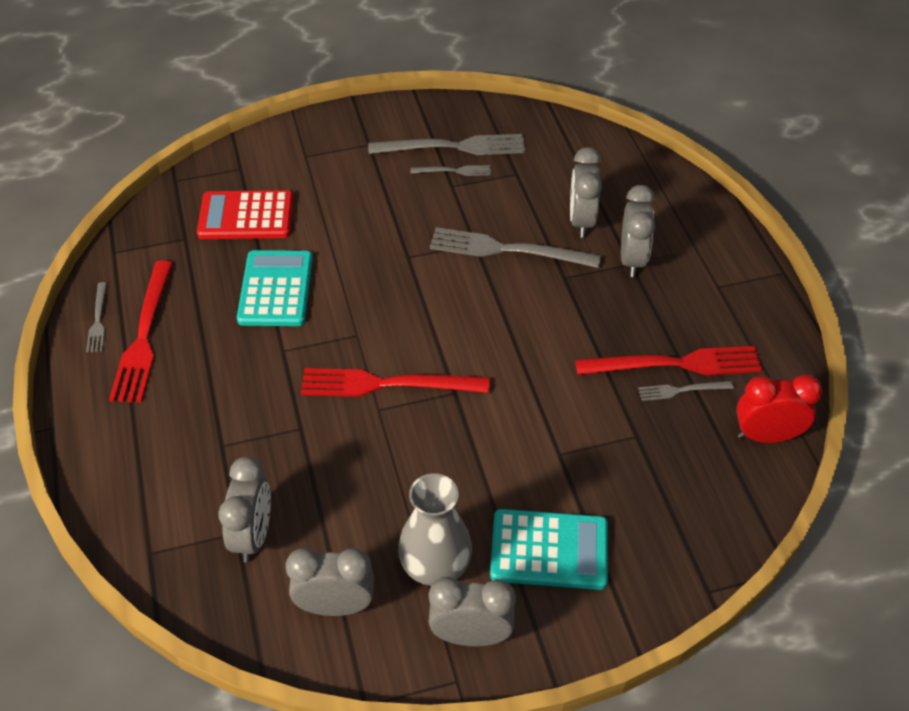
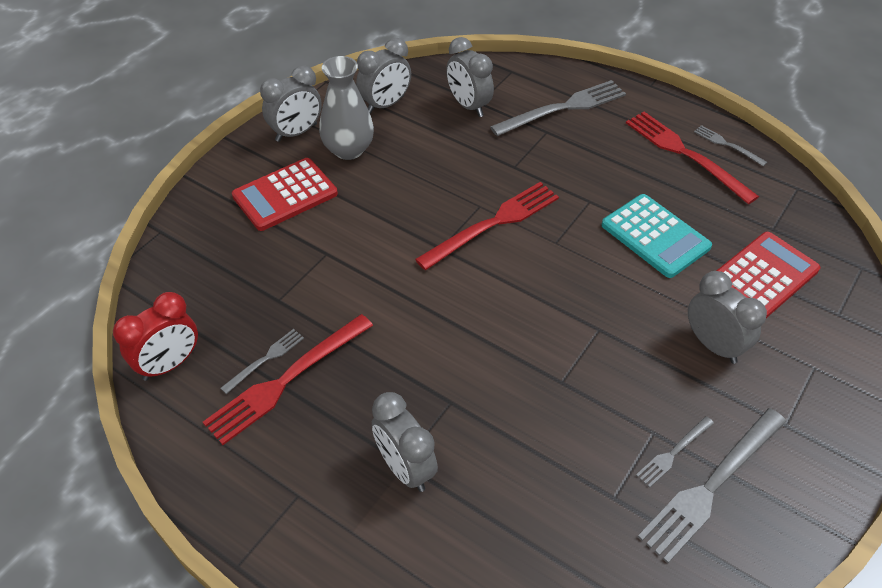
camera: 140 degrees right, 0 degrees up
(508, 250) = (526, 396): grey fork -> grey fork (562, 108)
(549, 550) = (285, 195): turquoise calculator -> red calculator
(581, 221) = (493, 481): grey clock -> grey clock (713, 345)

